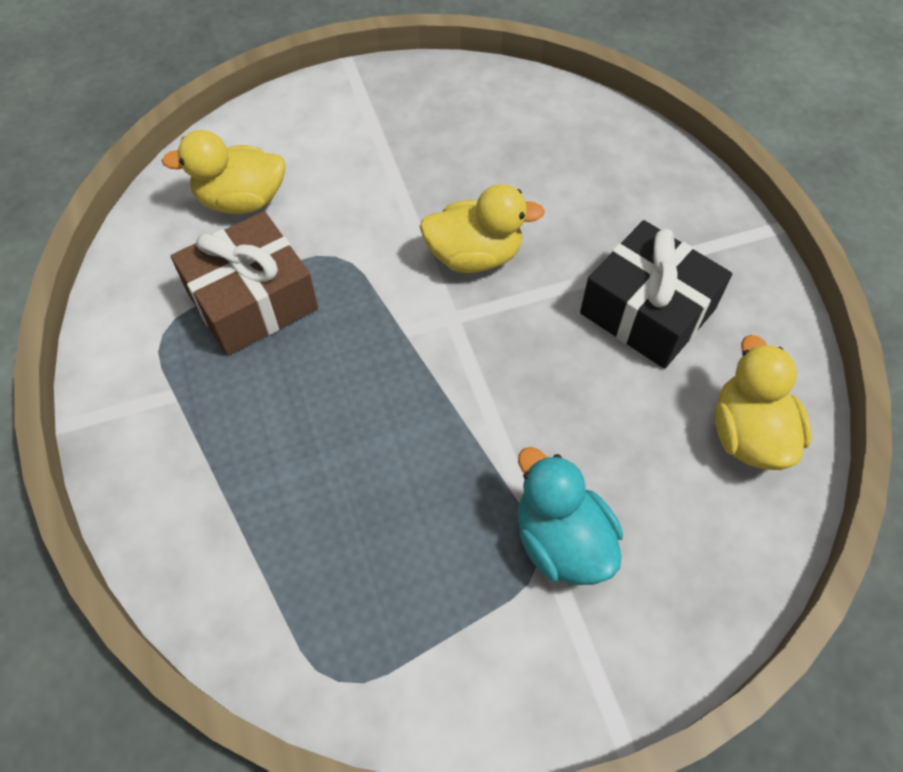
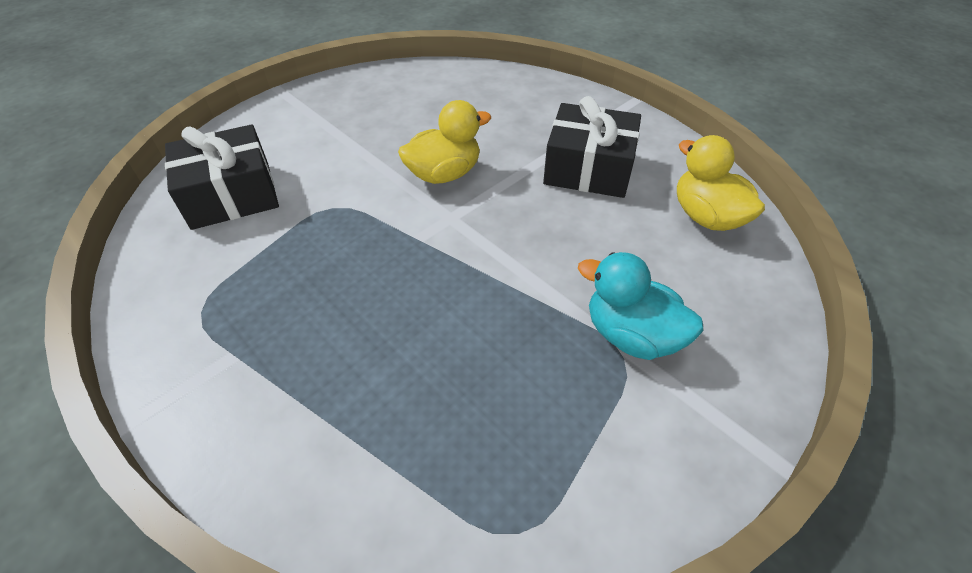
camera: 25 degrees left, 10 degrees down
(241, 200) = (231, 195): yellow duck -> black gift
(252, 300) = (275, 259): brown gift -> none

